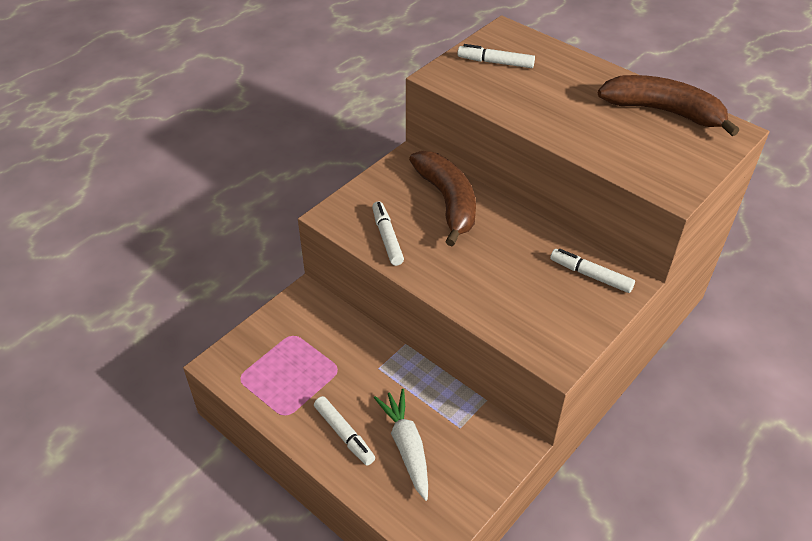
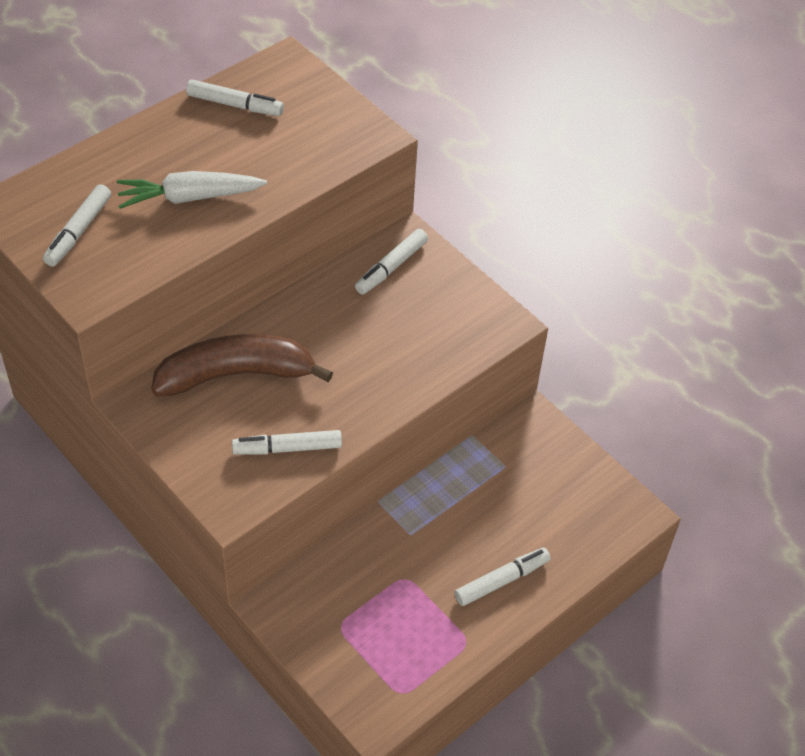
camera: 85 degrees left, 5 degrees up
(406, 447) = (525, 520): white carrot -> white carrot (189, 198)
(663, 111) = (235, 105): brown banana -> white marker

